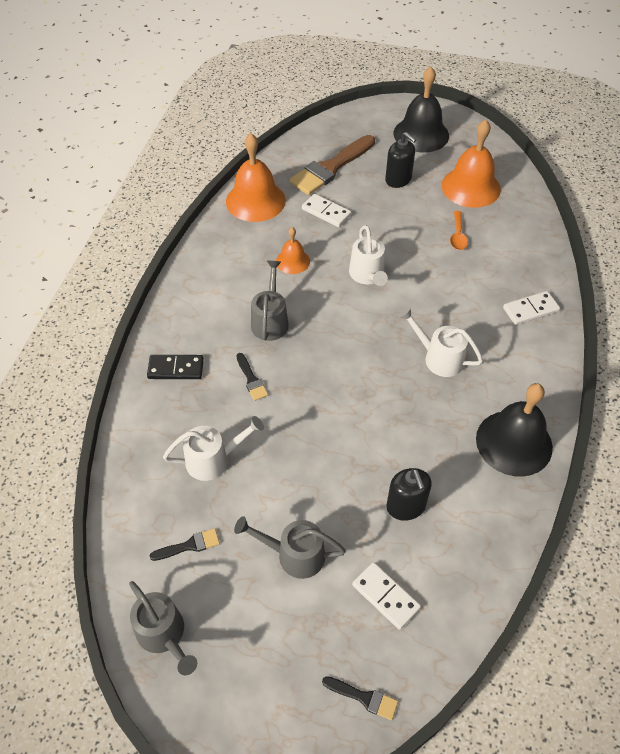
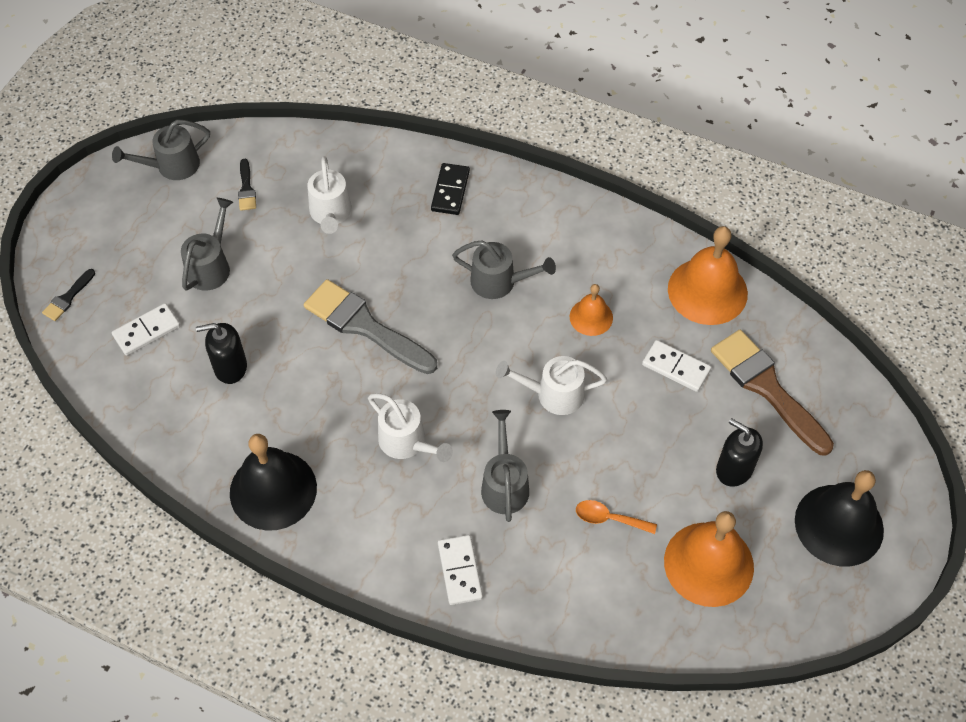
camera: 100 degrees right, 5 degrees up
(251, 379) = (420, 255): black brush -> none
(326, 212) = (676, 367): white domino -> white domino turned 75 degrees clockwise
(335, 407) = (364, 326): none -> grey brush
(398, 179) = (734, 469): black soap dispenser -> black soap dispenser turned 75 degrees clockwise
(438, 358) = (407, 443): white watering can -> white watering can turned 90 degrees clockwise
(452, 294) = (504, 484): none -> grey watering can

